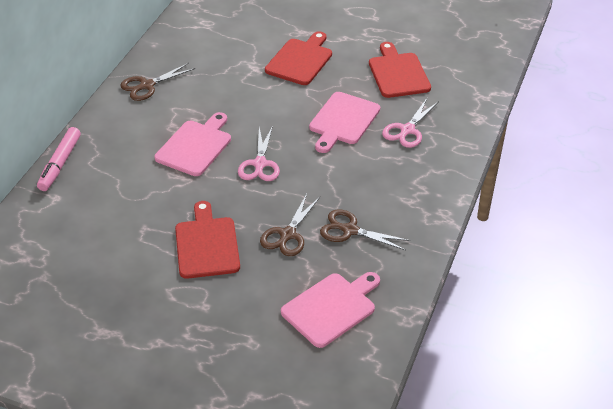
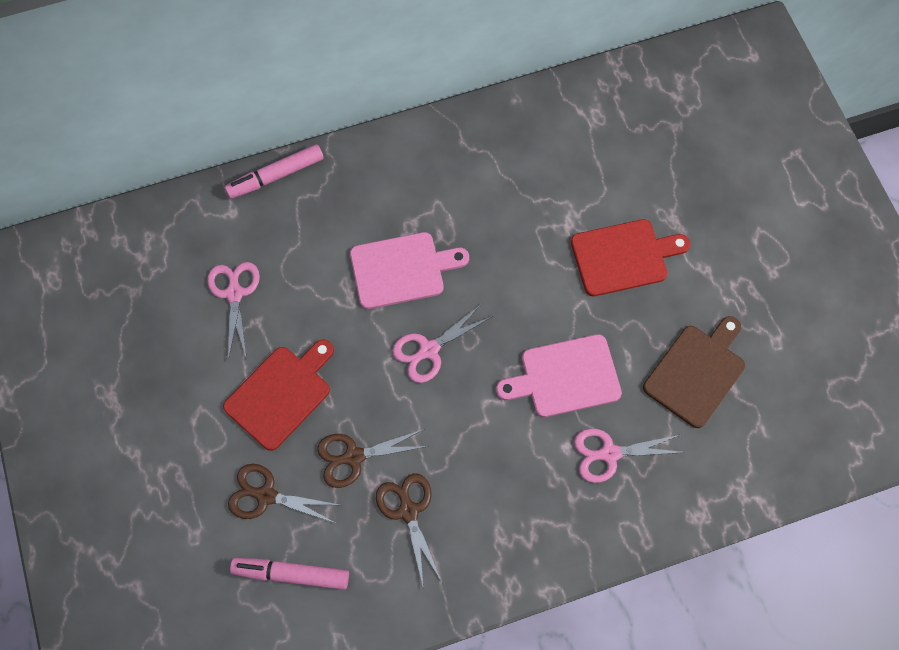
camera: 50 degrees right, 25 degrees up
(111, 227) = (234, 293): none -> pink scissors
(146, 86) = (447, 150): brown scissors -> brown scissors (265, 495)
(331, 308) = (291, 574): pink cutting board -> pink marker
(398, 73) = (696, 372): red cutting board -> brown cutting board

